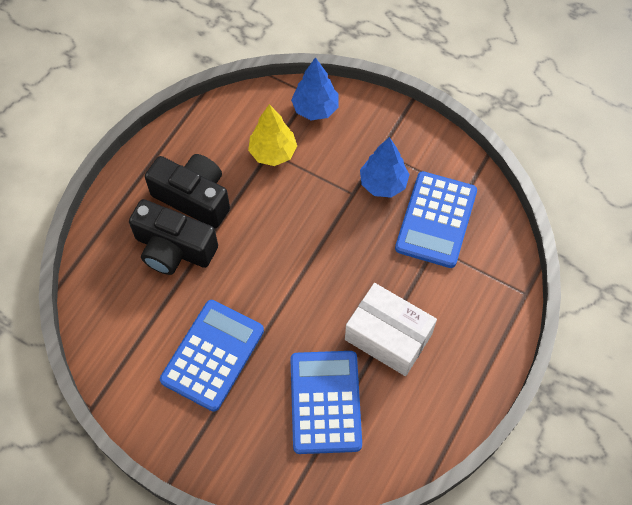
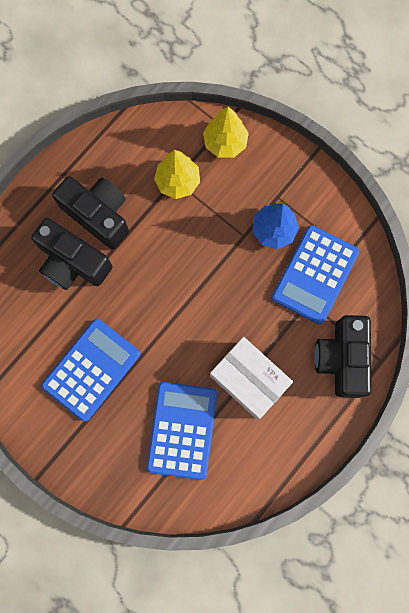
camera: 10 degrees right, 15 degrees up
(315, 108) = (225, 142): blue tree -> yellow tree
(483, 298) = (342, 358): none -> black camera

